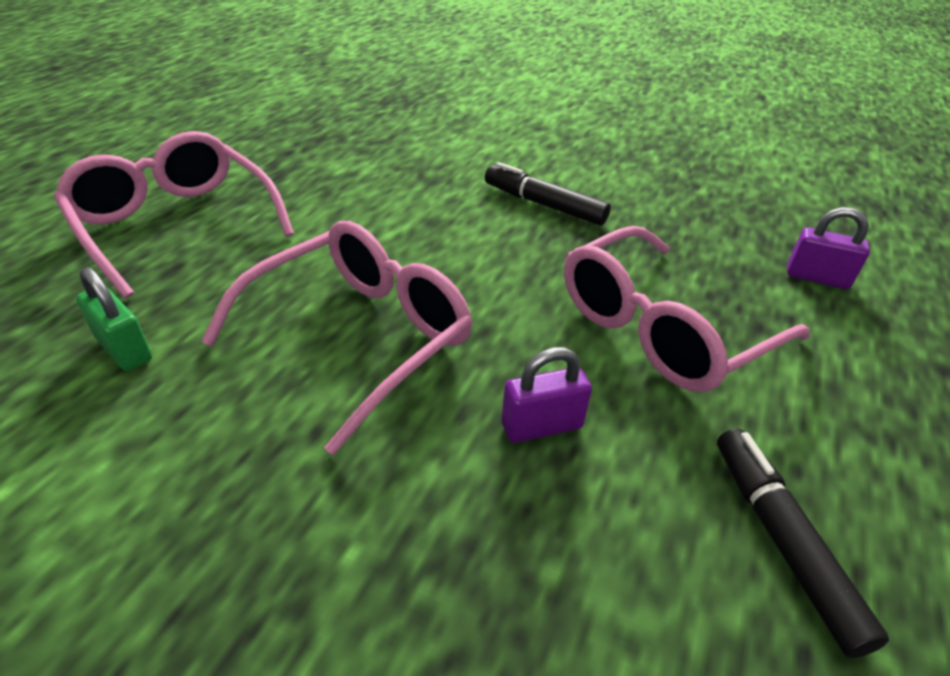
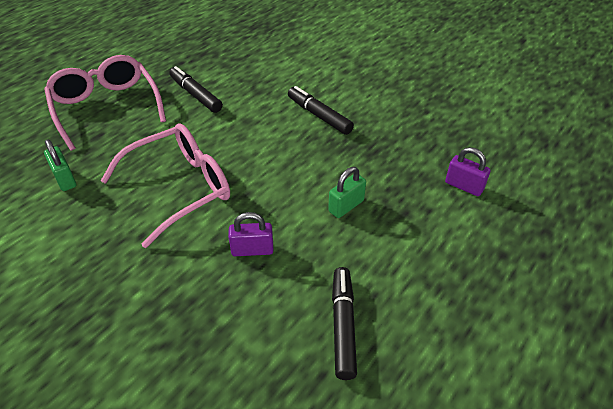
camera: 15 degrees right, 5 degrees up
(331, 193) = (196, 95): none -> black marker
(661, 329) = (346, 206): pink glasses -> green padlock

